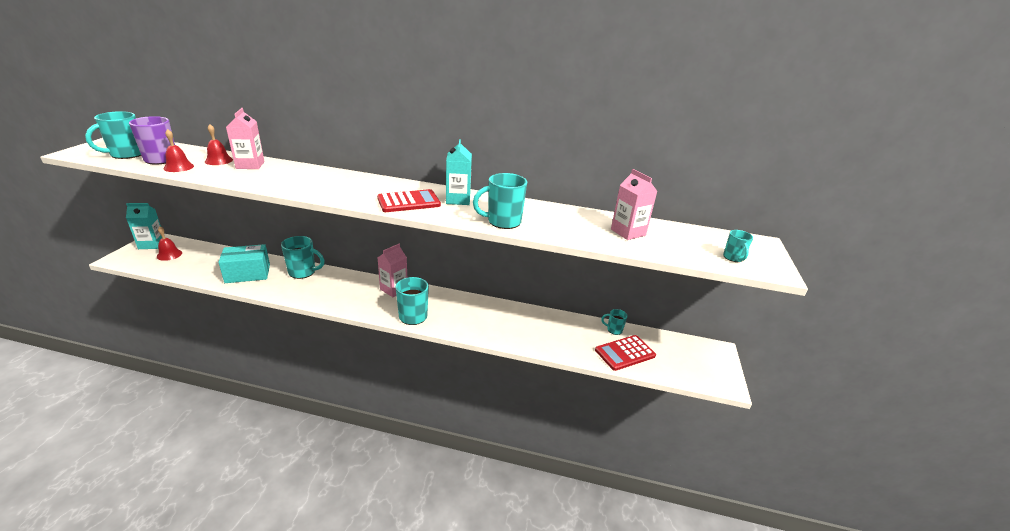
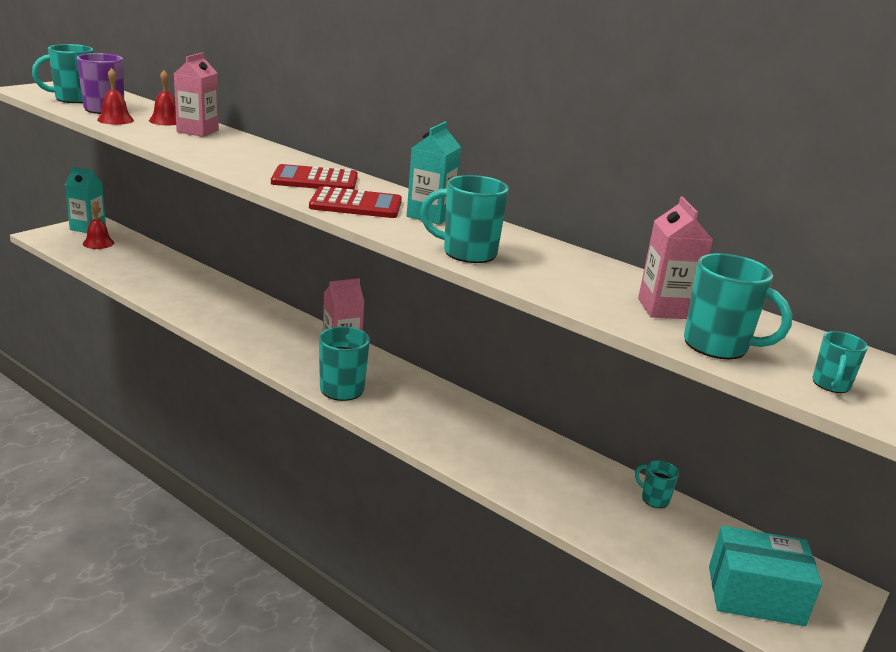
camera: 25 degrees right, 5 degrees down
(247, 273) = (170, 284): turquoise box -> turquoise box (755, 595)
(303, 272) = (237, 299): turquoise mug -> turquoise mug (718, 346)
(625, 353) = (647, 537): red calculator -> red calculator (315, 180)

